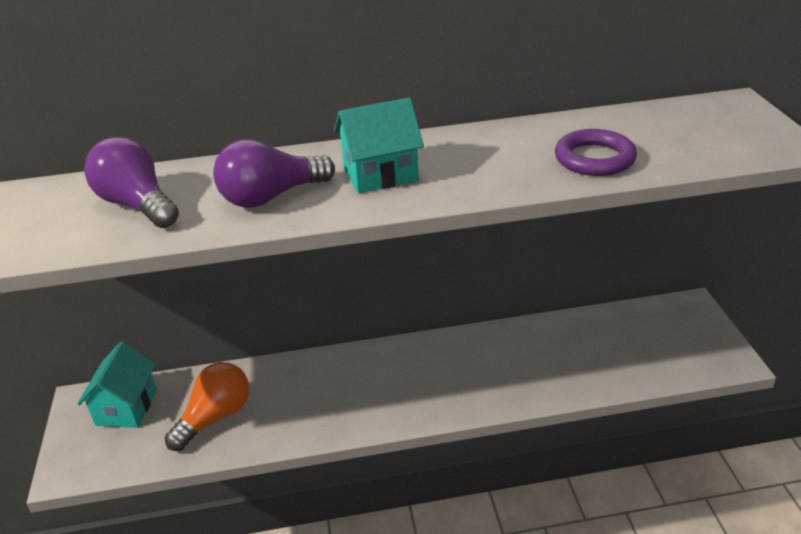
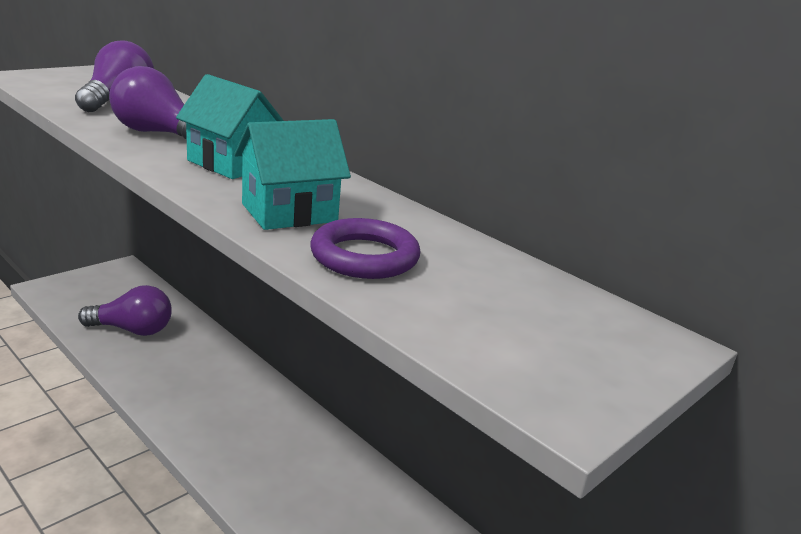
camera: 50 degrees right, 10 degrees down
(126, 407) = (124, 288): turquoise house -> turquoise house (289, 213)
(215, 417) = (133, 330): orange light bulb -> purple light bulb

